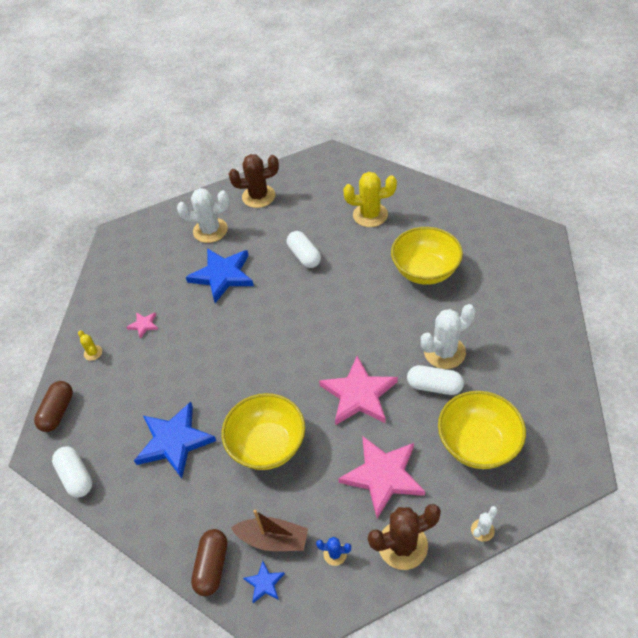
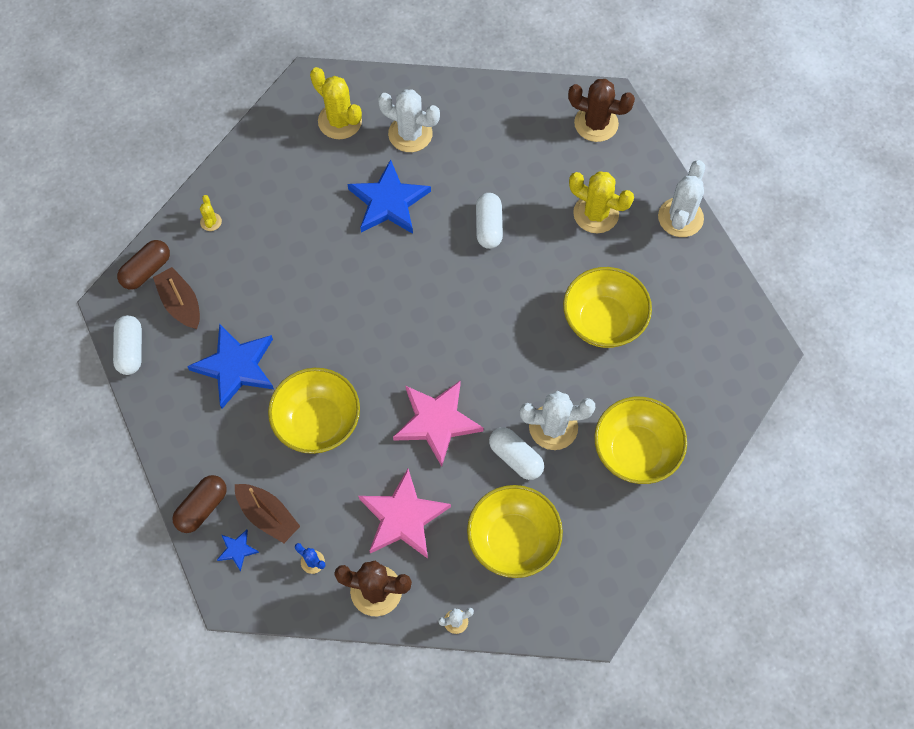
camera: 25 degrees right, 15 degrees up
(101, 420) = (181, 303): none -> brown boat
(143, 325) = (276, 217): pink star -> none
(154, 246) = (340, 121): none -> yellow cactus
(258, 196) = (490, 116): brown cactus -> brown cactus (596, 123)
(425, 191) = (680, 217): none -> white cactus
(512, 336) = (635, 451): none -> yellow bowl

